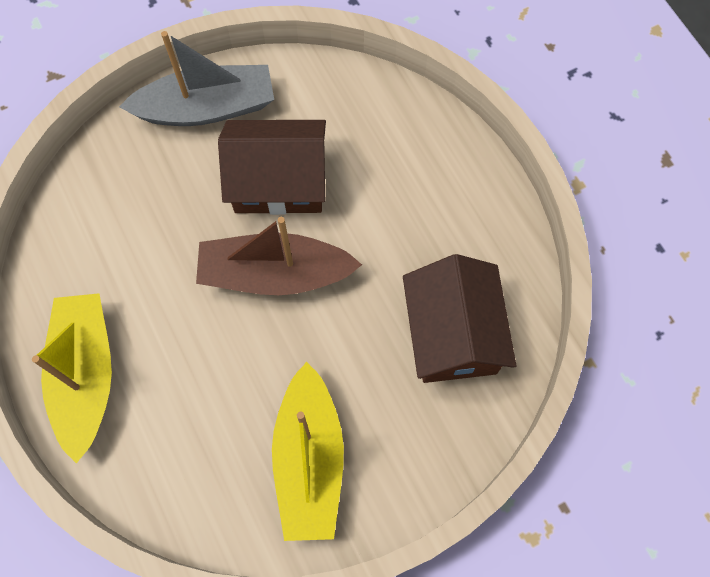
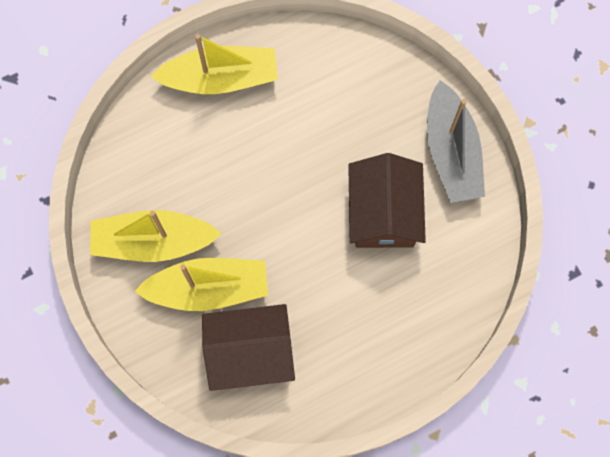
camera: 90 degrees right, 5 degrees up
(275, 274) = (302, 212): brown boat -> none
(372, 386) = (208, 288): none -> yellow boat

